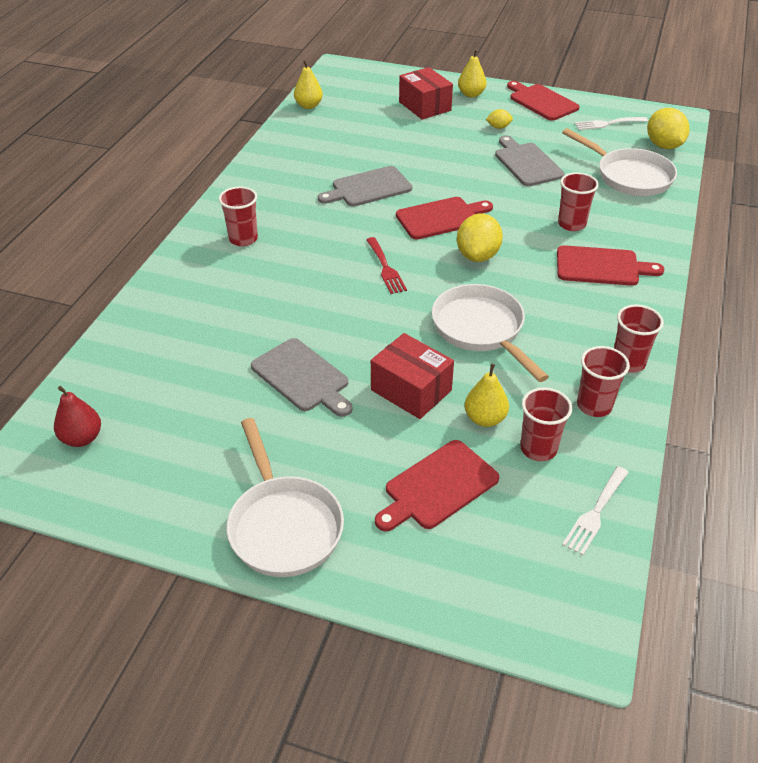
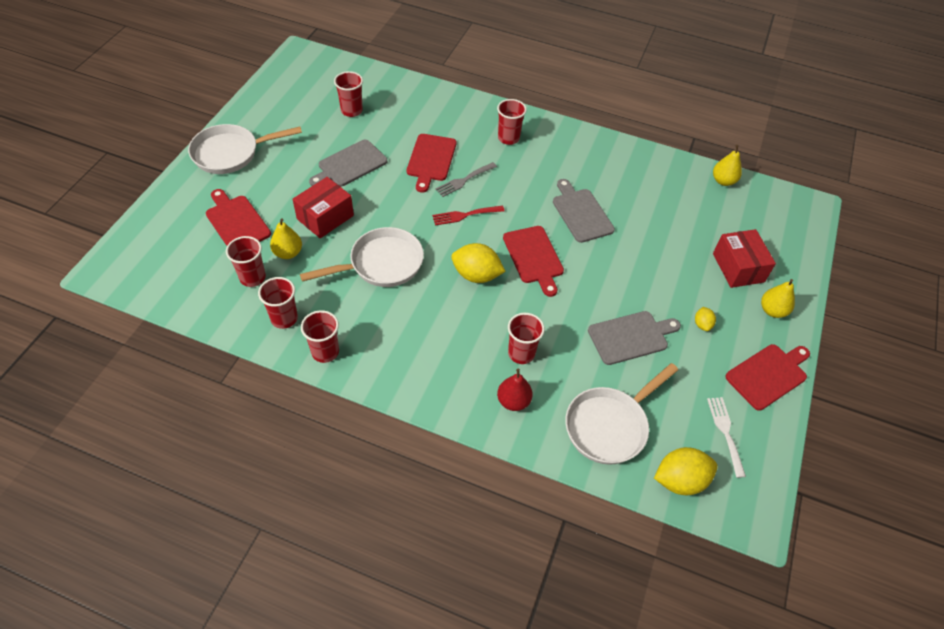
camera: 90 degrees right, 10 degrees up
(82, 438) = (320, 76): red pear -> red pear (513, 401)
(178, 389) = (351, 111): none -> red cup
(325, 271) = (464, 180): none -> grey fork
(425, 106) = (738, 267): red box -> red box turned 75 degrees counterclockwise
(595, 513) = (189, 297): white fork -> none
(601, 266) = (453, 362): red cutting board -> red cutting board (431, 160)

